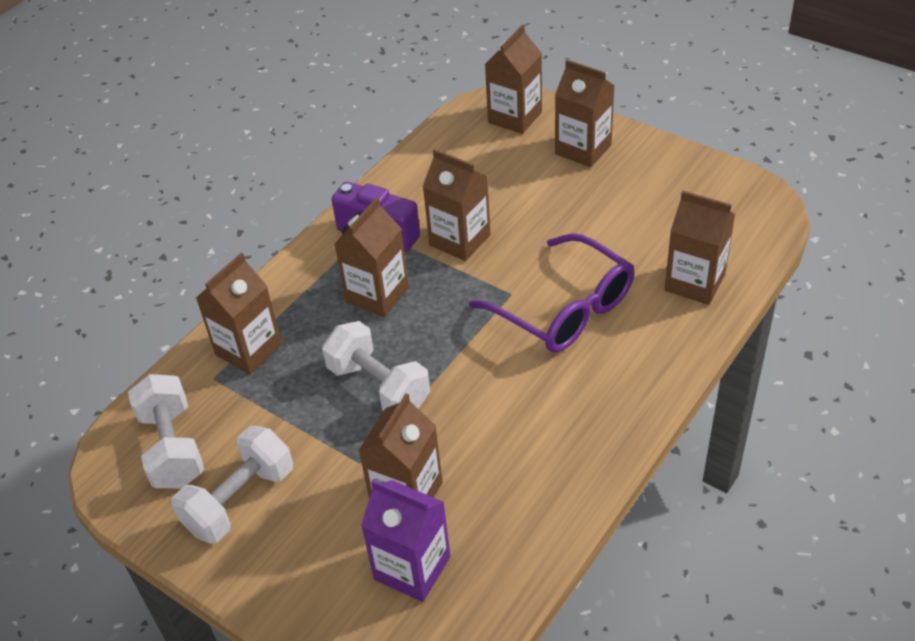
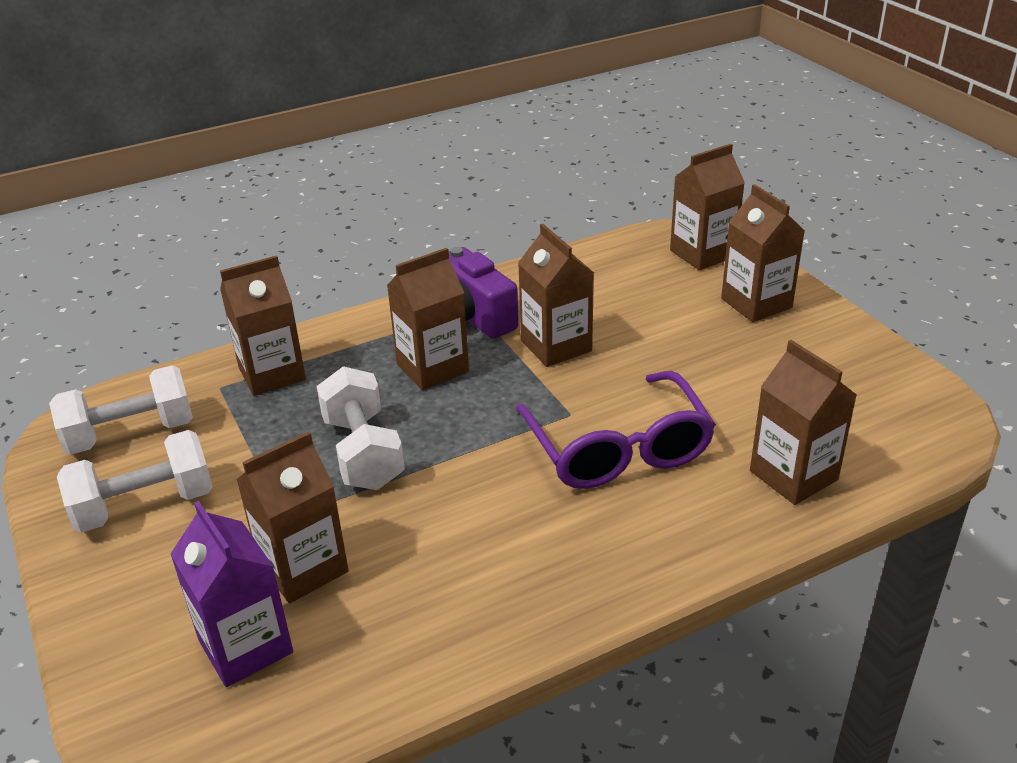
camera: 25 degrees right, 10 degrees down
(173, 448) = (131, 434): white dumbbell -> white dumbbell turned 60 degrees clockwise

